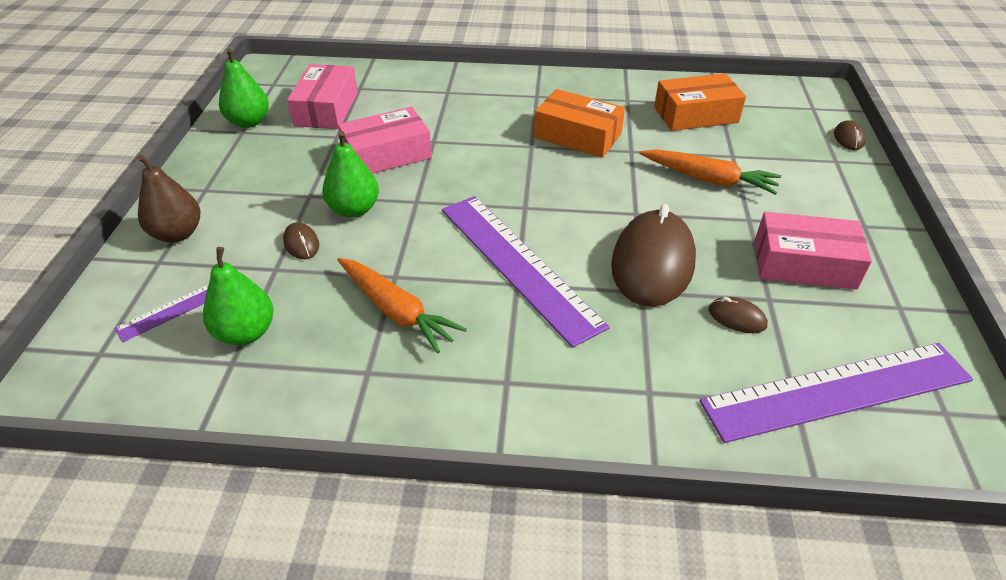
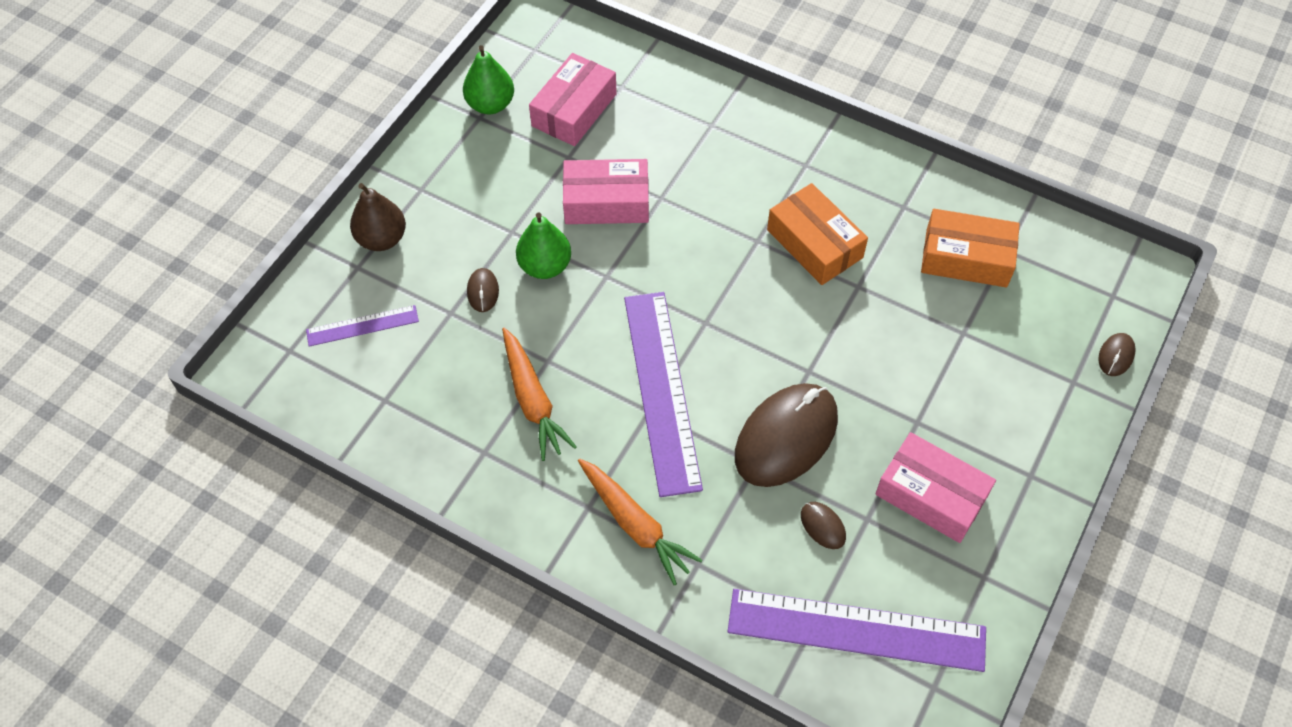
camera: 25 degrees right, 15 degrees up
(246, 333) = (404, 374): green pear -> none
(708, 179) = (913, 356): orange carrot -> orange carrot (635, 525)

